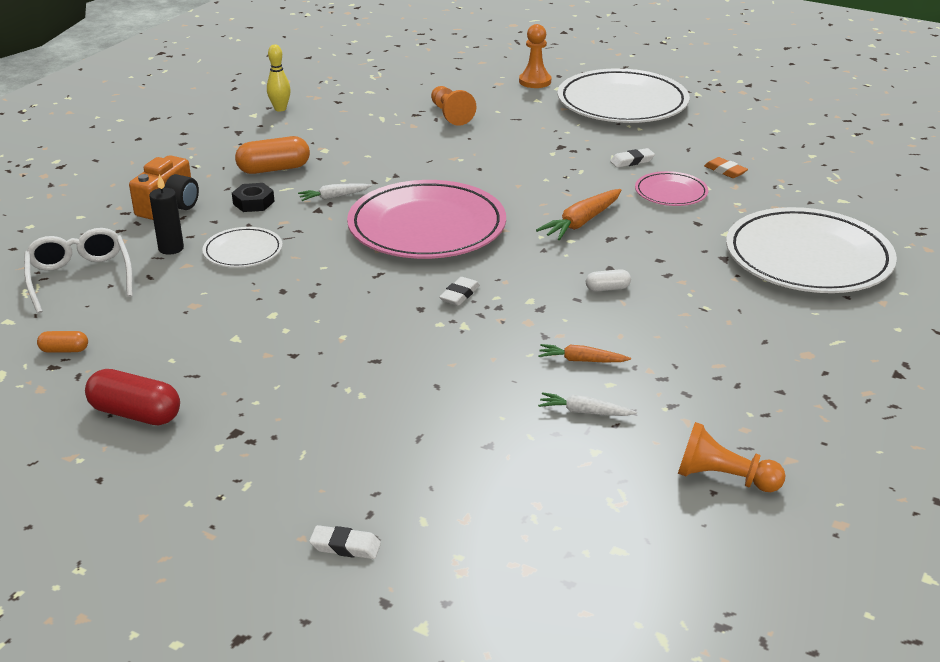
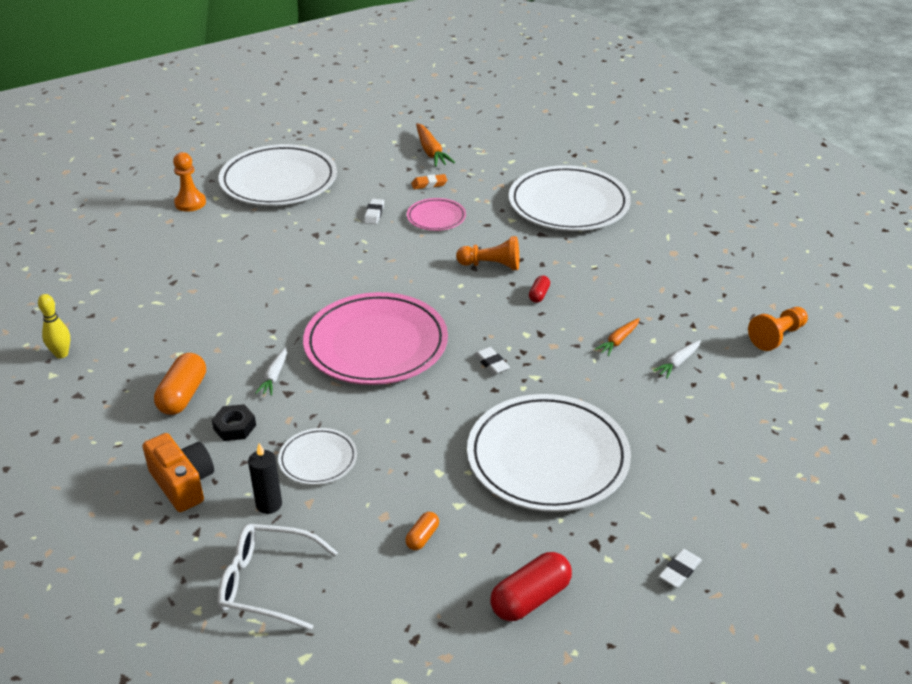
camera: 60 degrees left, 5 degrees up
(64, 350) = (392, 624): orange capsule -> orange capsule (422, 537)
(342, 368) = (547, 457): none -> white plate
(345, 546) = (765, 525): white eraser -> white eraser (679, 571)
(450, 115) = (197, 265): orange pawn -> orange pawn (491, 265)
(581, 222) = (440, 270): orange carrot -> orange carrot (431, 152)
(607, 288) = (539, 295): white capsule -> red capsule

